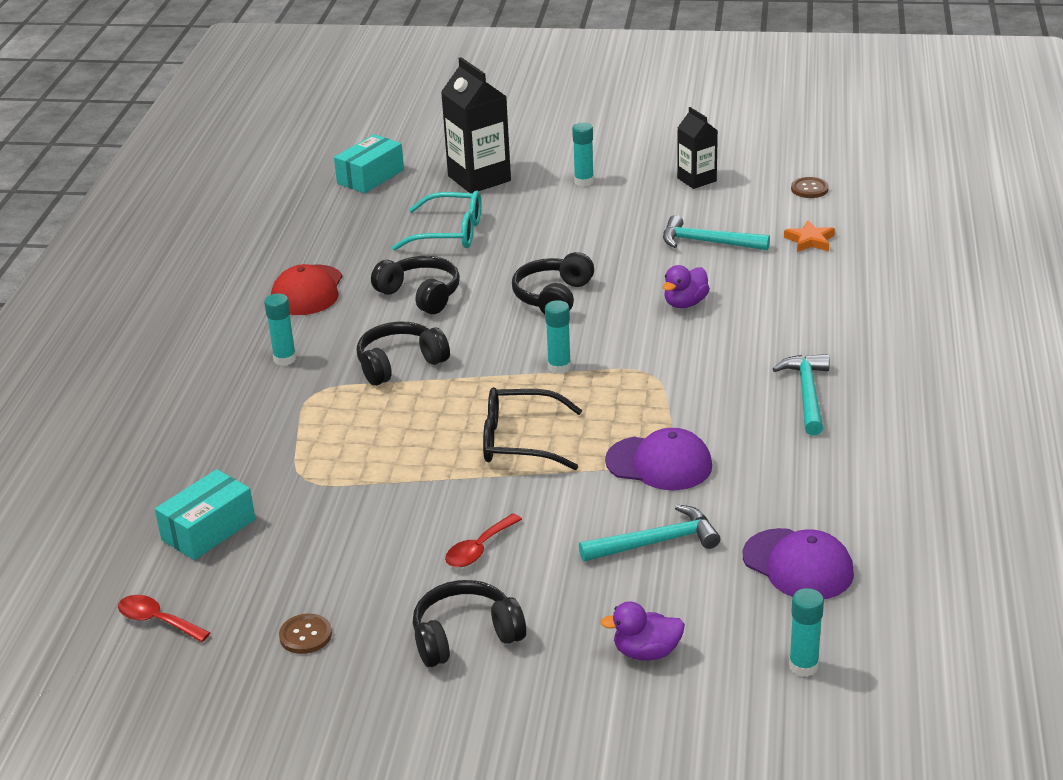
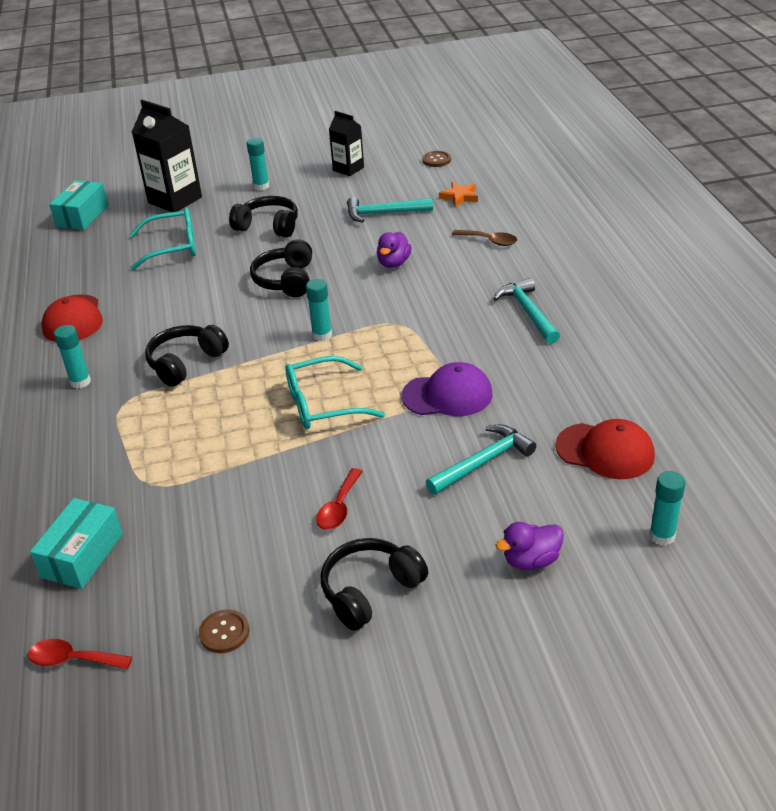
camera: 20 degrees left, 5 degrees up
(421, 295) = (174, 301): black headphones -> black headphones (268, 226)
(518, 441) = (321, 404): black glasses -> turquoise glasses
(798, 565) = (605, 451): purple cap -> red cap
(813, 301) = (489, 241): none -> brown spoon

